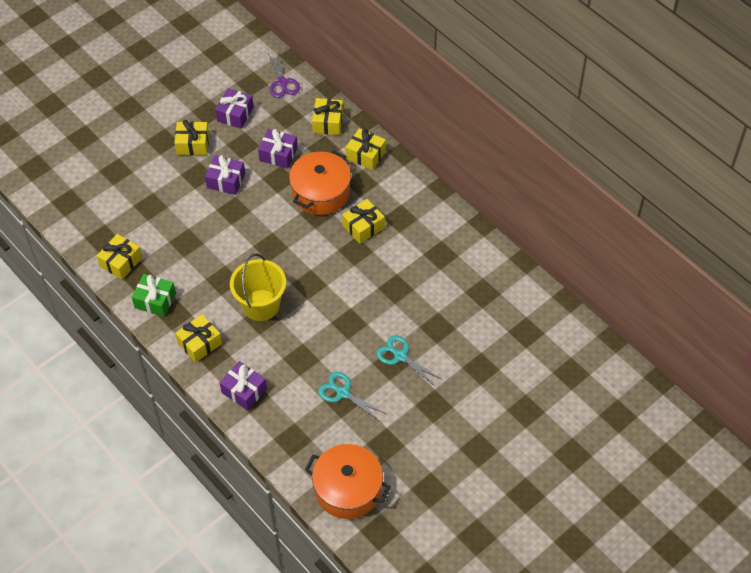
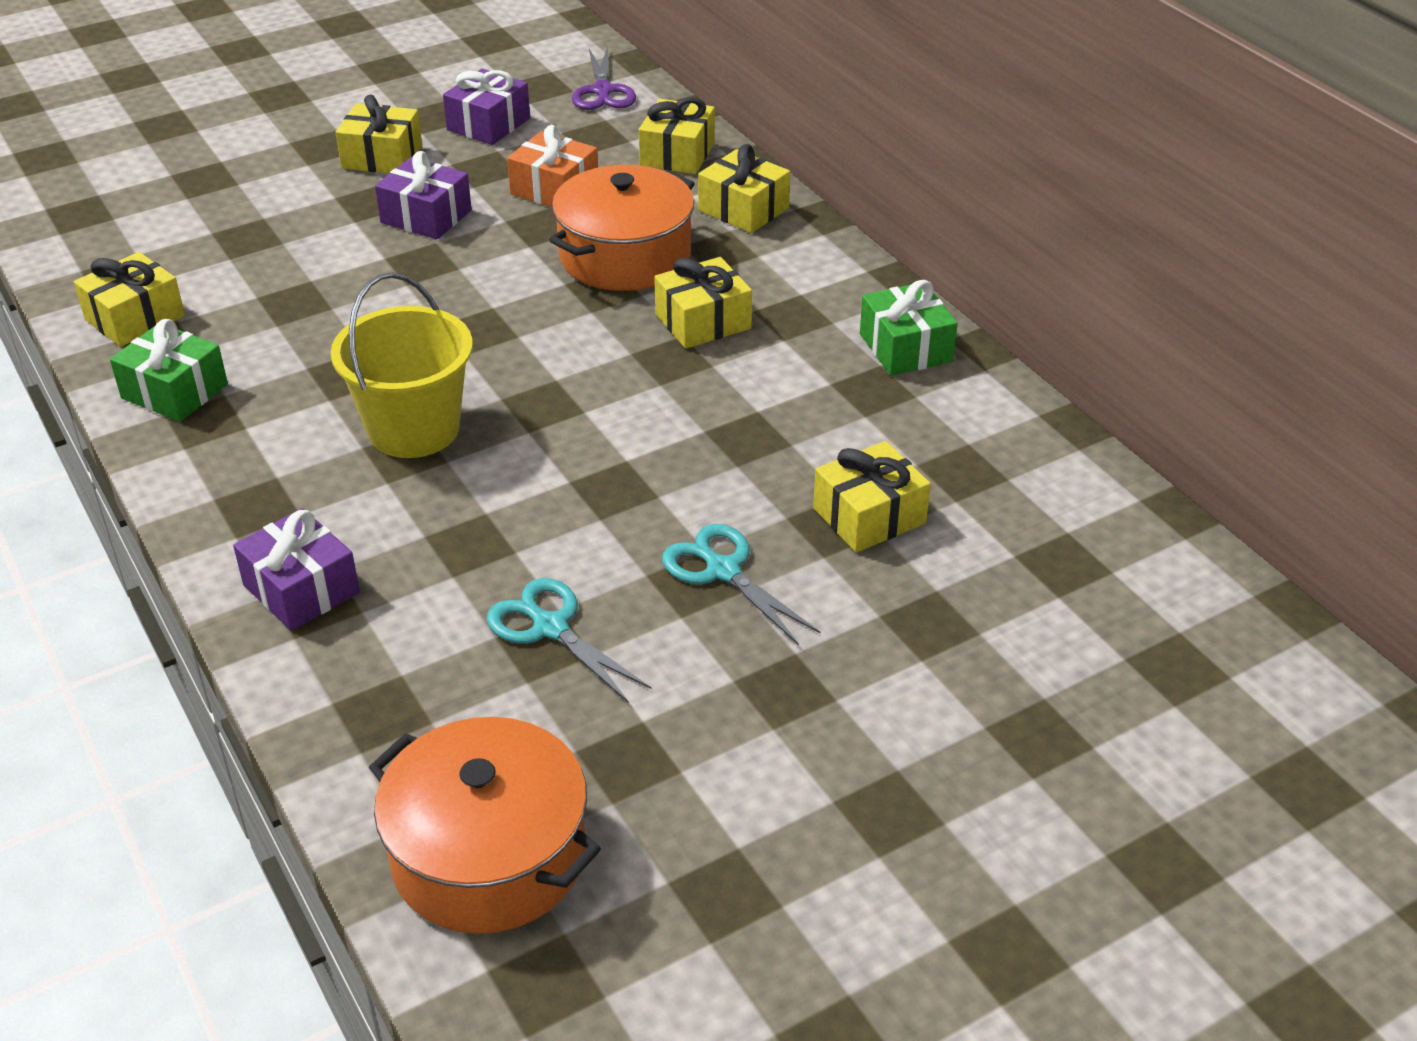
camera: 10 degrees right, 15 degrees down
(200, 343) = (237, 481): yellow gift -> yellow gift (869, 516)
(278, 154) = (554, 189): purple gift -> orange gift
(450, 229) = (905, 348): none -> green gift

